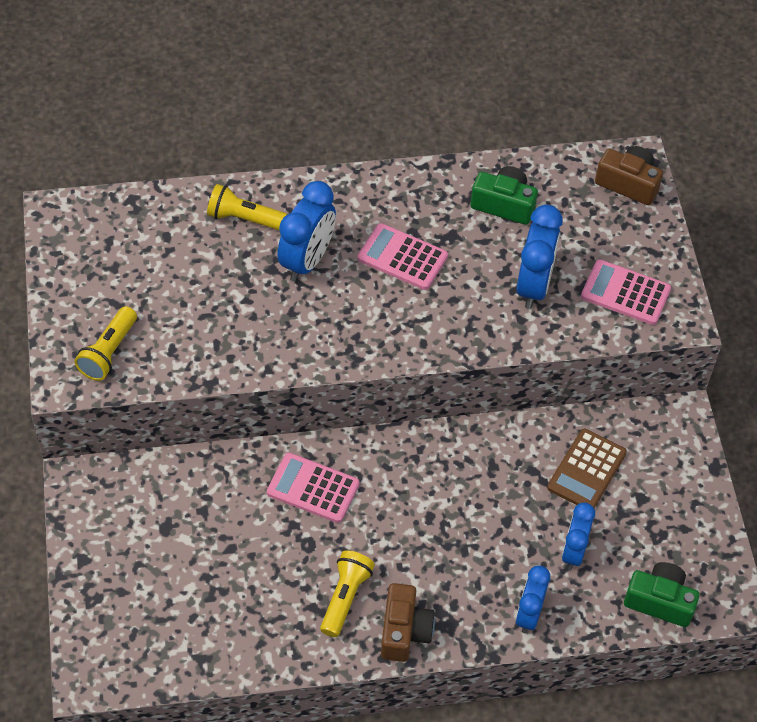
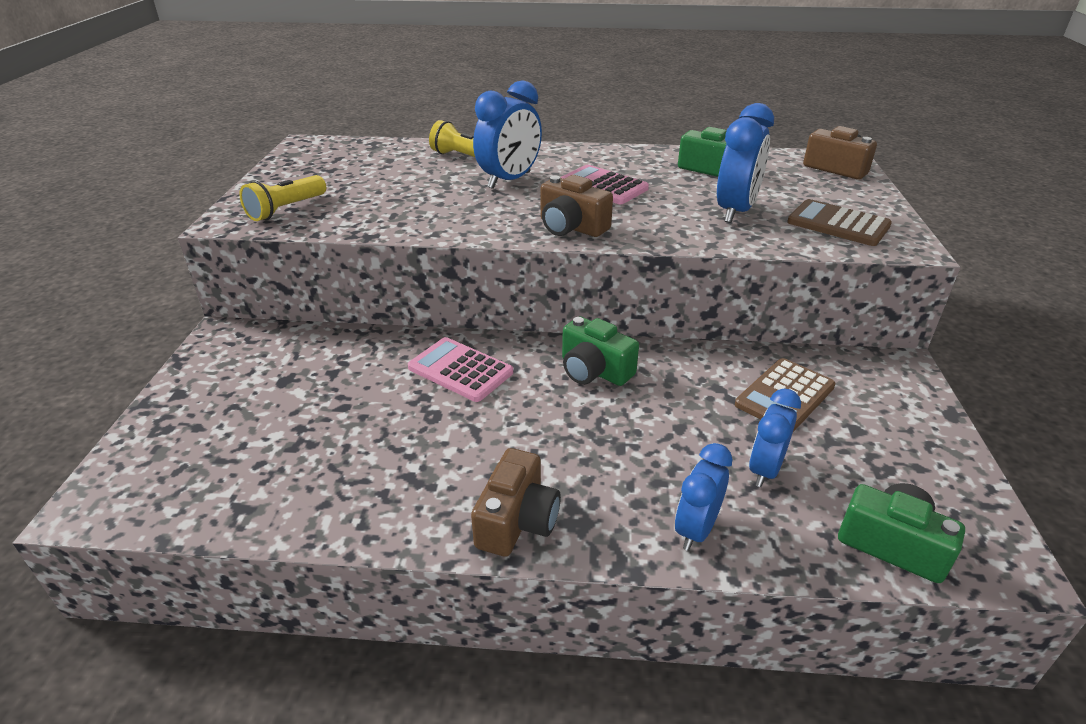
camera: 15 degrees right, 20 degrees down
(345, 598) = (454, 473): yellow flashlight -> none
(389, 338) = (571, 227): none -> brown camera
(427, 468) = (594, 370): none -> green camera
(625, 293) = (838, 224): pink calculator -> brown calculator

